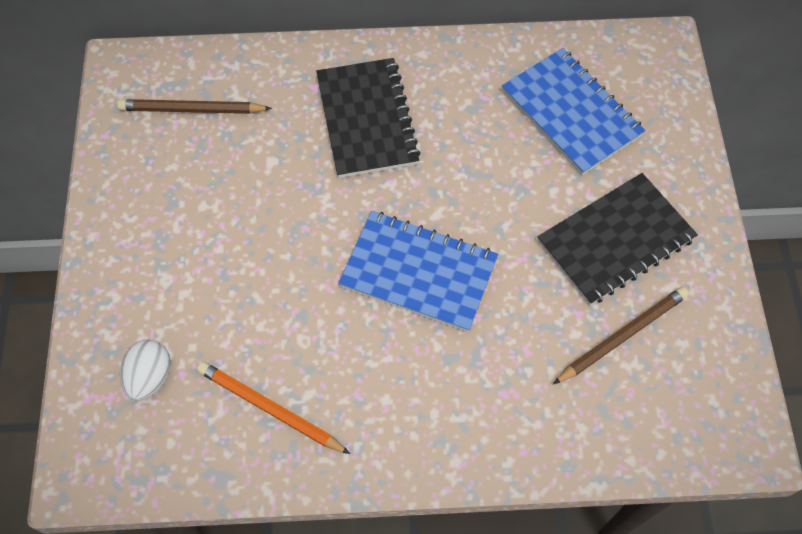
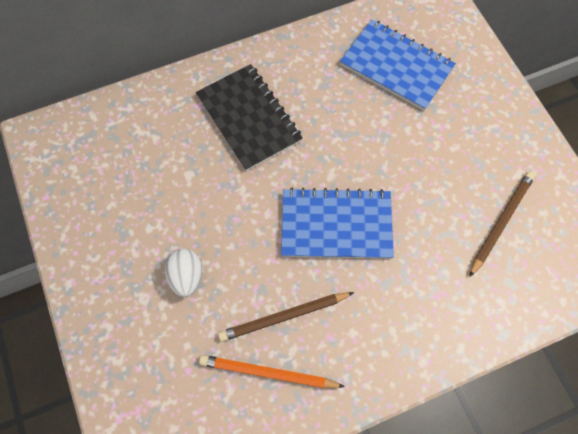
camera: 20 degrees left, 5 degrees up
(150, 377) = (163, 382): white egg -> white egg (187, 276)
(192, 109) = (109, 153): brown pencil -> brown pencil (284, 316)
(615, 240) = (467, 152): black notebook -> none

